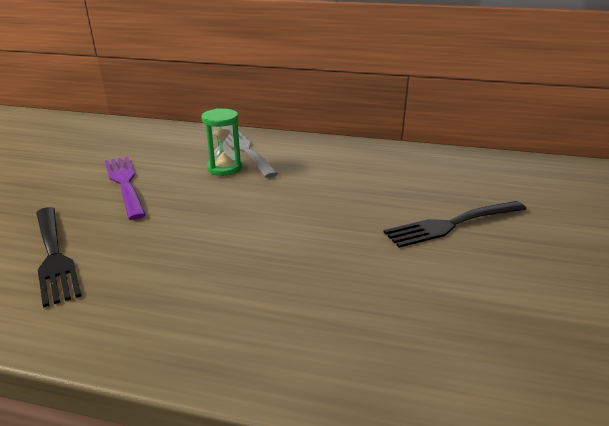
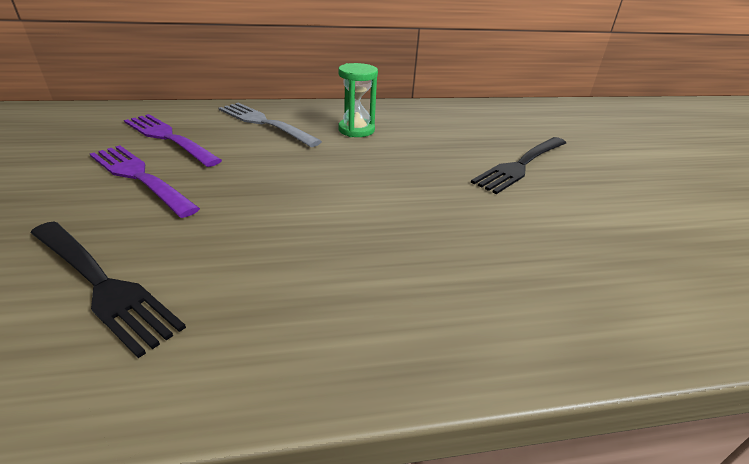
camera: 25 degrees left, 5 degrees up
(165, 155) = (169, 138): none -> purple fork
(224, 168) = (255, 144): green hourglass -> green hourglass (356, 130)

